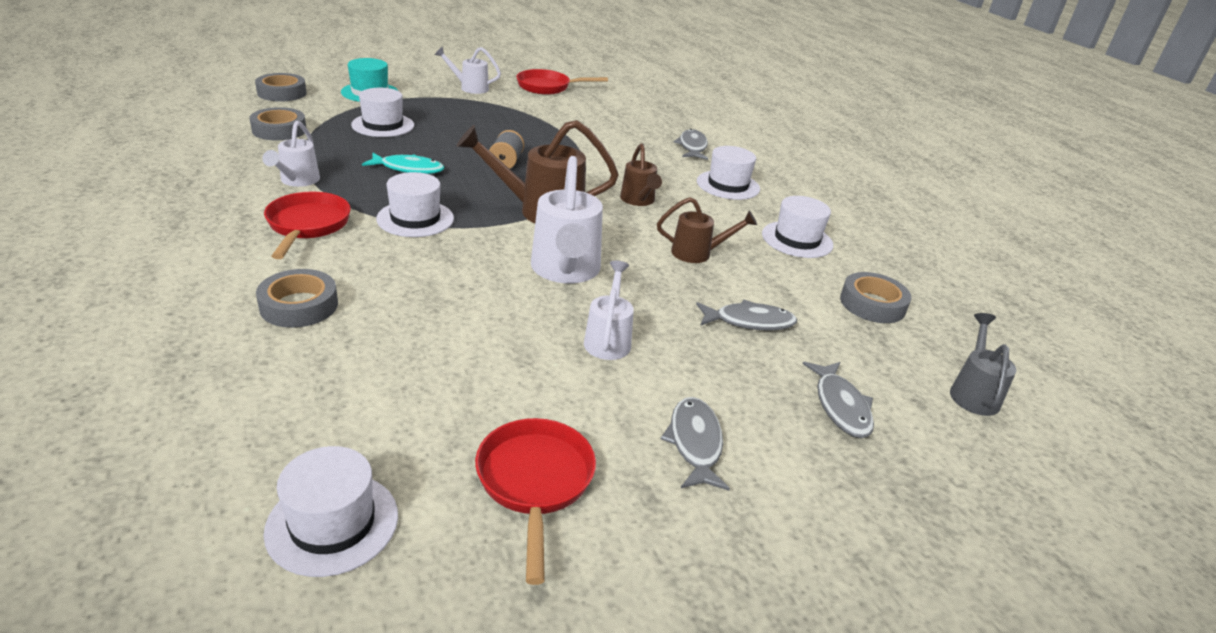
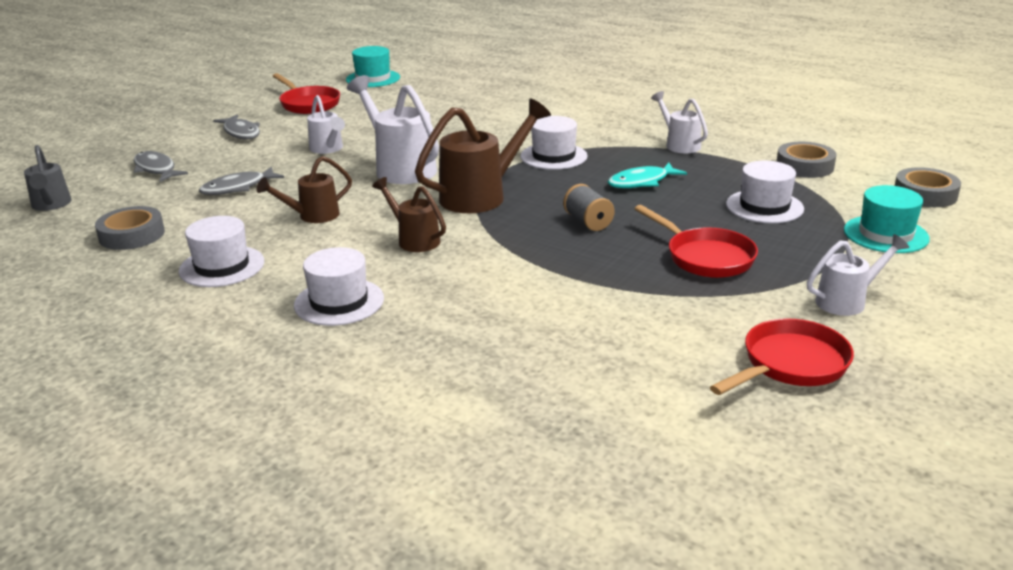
camera: 150 degrees right, 5 degrees down
(299, 305) = (515, 106): grey tape -> none
(307, 226) = (601, 129): red pan -> red pan (705, 257)
(332, 523) = (373, 78): white hat -> turquoise hat
(692, 147) = (438, 346): grey fish -> none

